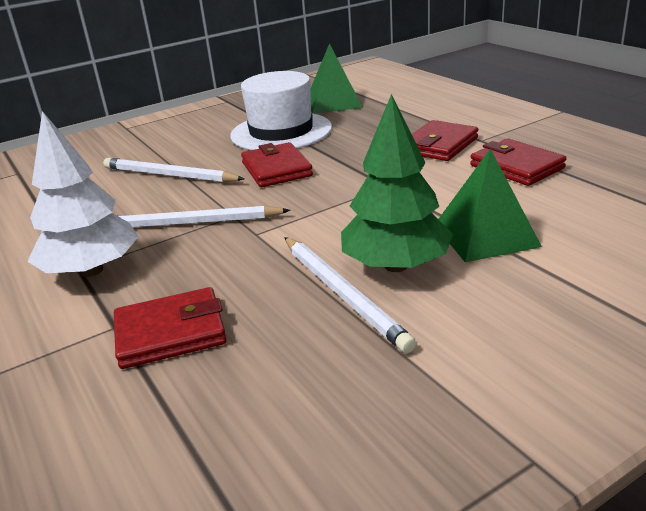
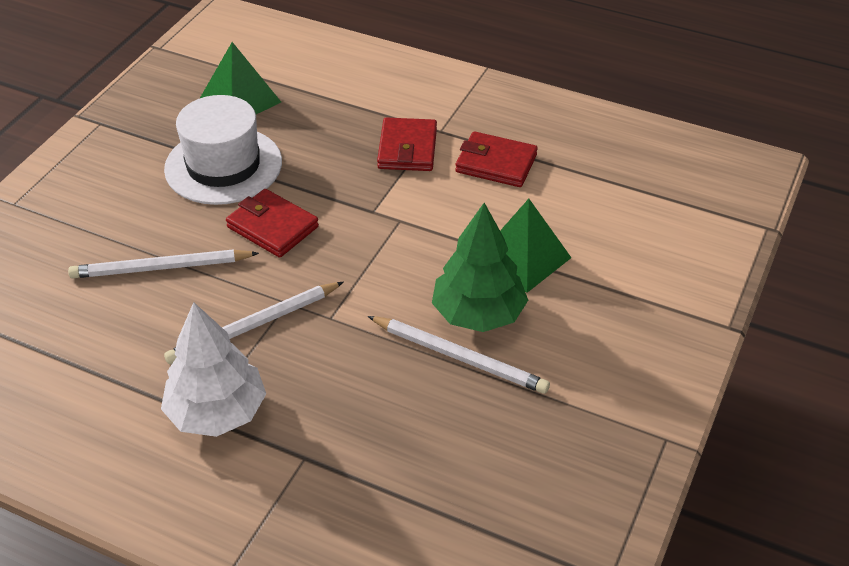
camera: 35 degrees left, 15 degrees up
(170, 333) = (359, 445): red wallet -> none

